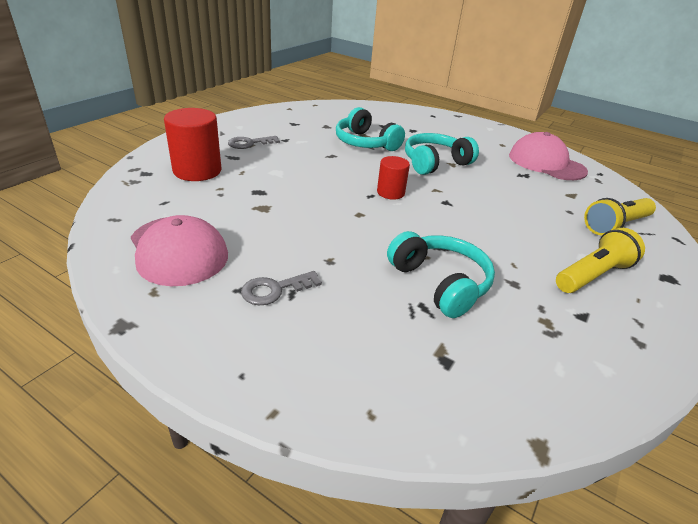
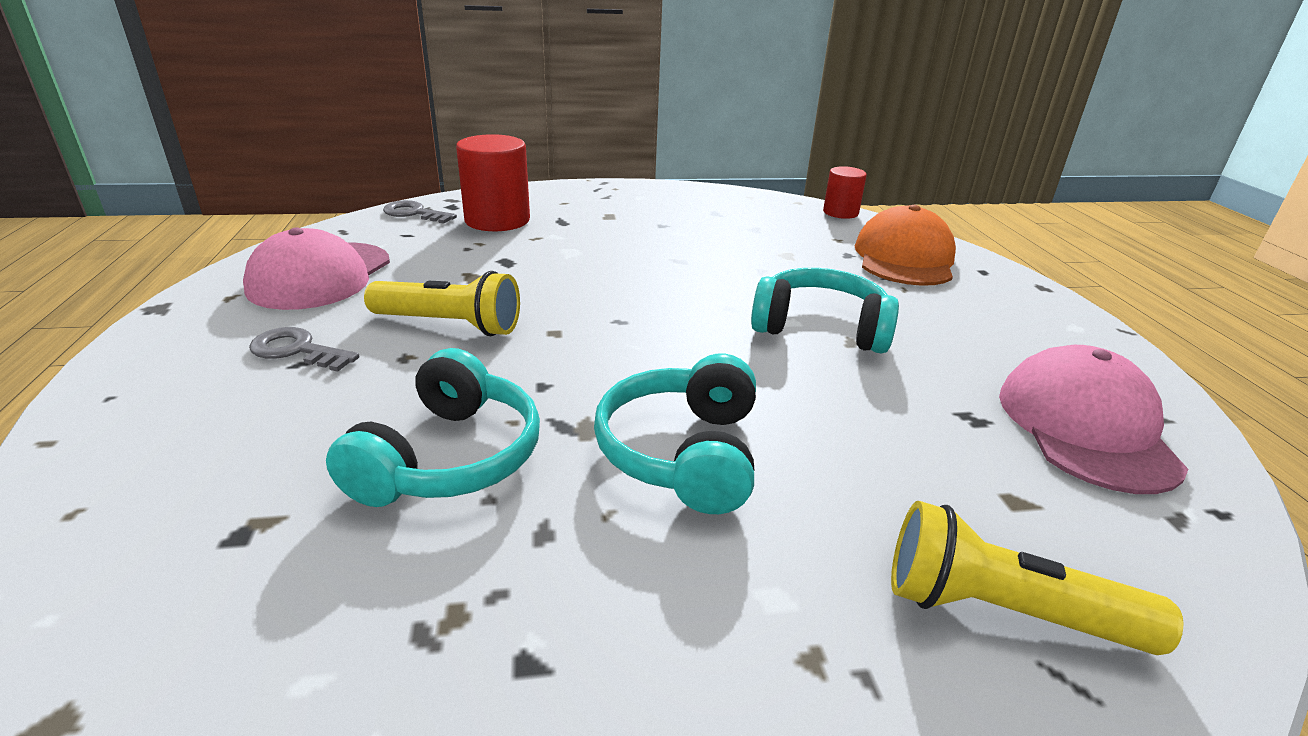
camera: 50 degrees right, 5 degrees down
(249, 143) = (611, 215): grey key -> grey key (414, 213)
(365, 143) = (765, 264): turquoise headphones -> turquoise headphones (683, 453)
(390, 193) = (654, 330): red cylinder -> red cylinder (840, 213)
(402, 119) = (904, 258): none -> orange cap
(592, 275) = (712, 633): yellow flashlight -> yellow flashlight (450, 325)

